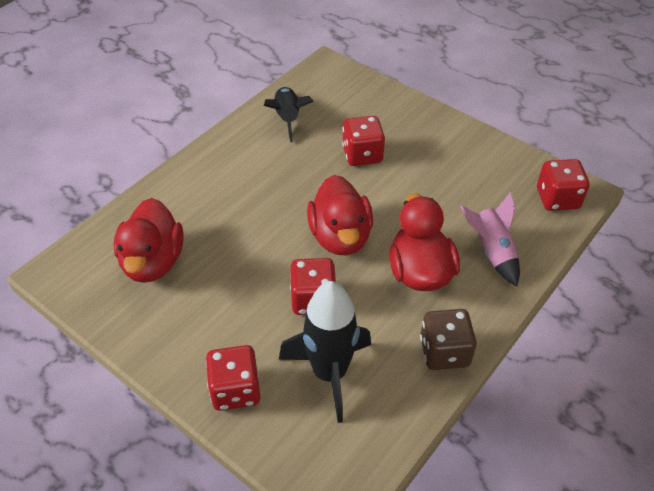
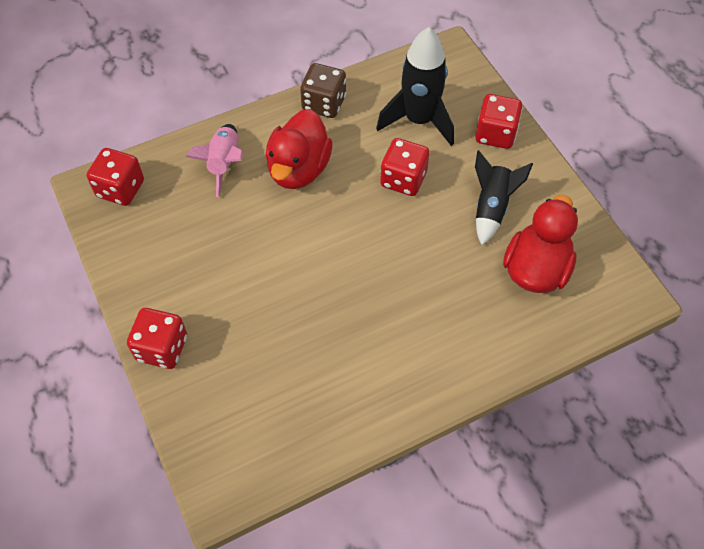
camera: 155 degrees left, 10 degrees up
(287, 119) = (323, 409): black rocket -> black rocket (491, 208)
(340, 237) = (348, 228): red duck -> none
(362, 155) = (268, 317): red dice -> red dice (162, 348)

